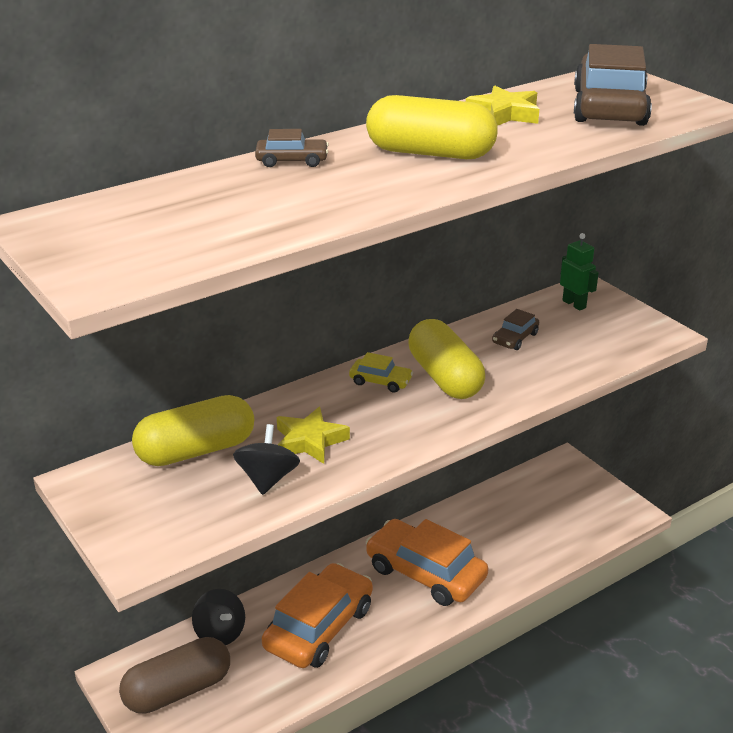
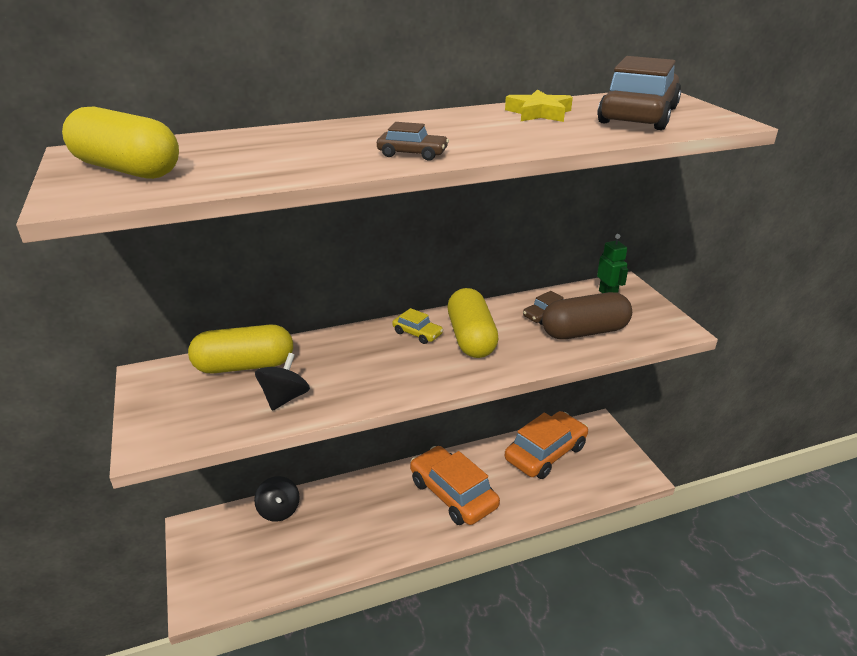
camera: 15 degrees right, 0 degrees up
(178, 690) = (228, 550): brown capsule -> brown capsule (584, 332)
(292, 161) = (328, 129): brown car -> brown car (412, 154)
(309, 441) = (335, 372): yellow star -> none
(319, 627) = (353, 522): orange car -> orange car (545, 453)
(430, 153) = (450, 134): yellow capsule -> yellow capsule (127, 169)

